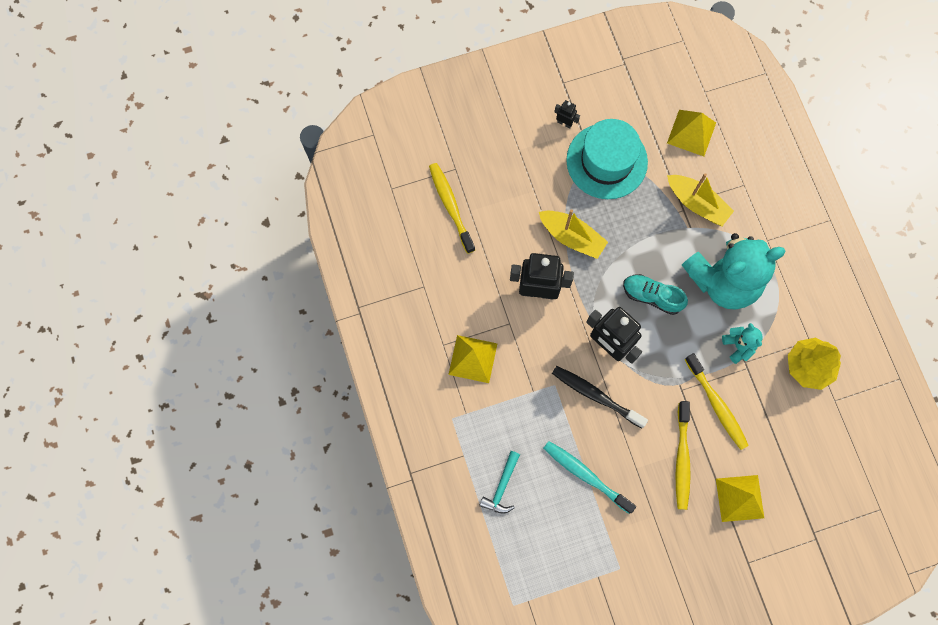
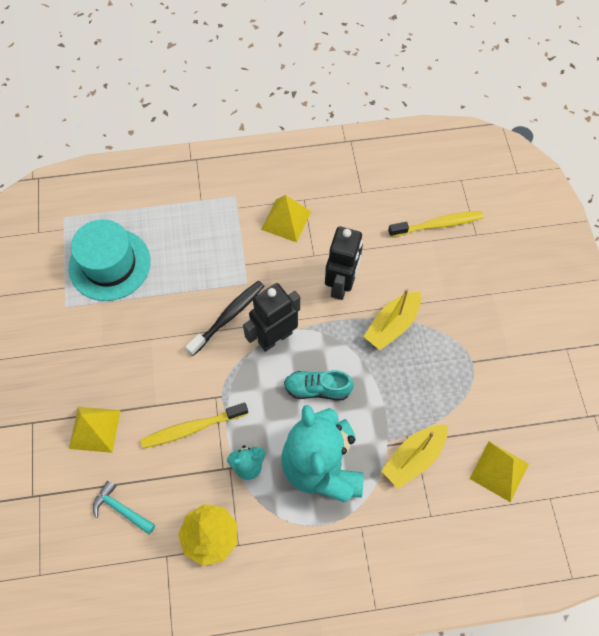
camera: 100 degrees right, 10 degrees down
(502, 487) = (165, 225): turquoise hammer -> turquoise hammer (121, 509)
(564, 123) = (519, 341): black robot -> none
(586, 475) = (156, 294): turquoise toothbrush -> none
(607, 161) = (472, 374): turquoise hat -> turquoise hat (109, 264)
(652, 296) = (317, 389): turquoise shoe -> turquoise shoe turned 120 degrees counterclockwise
(682, 458) = (148, 382): yellow toothbrush -> none

